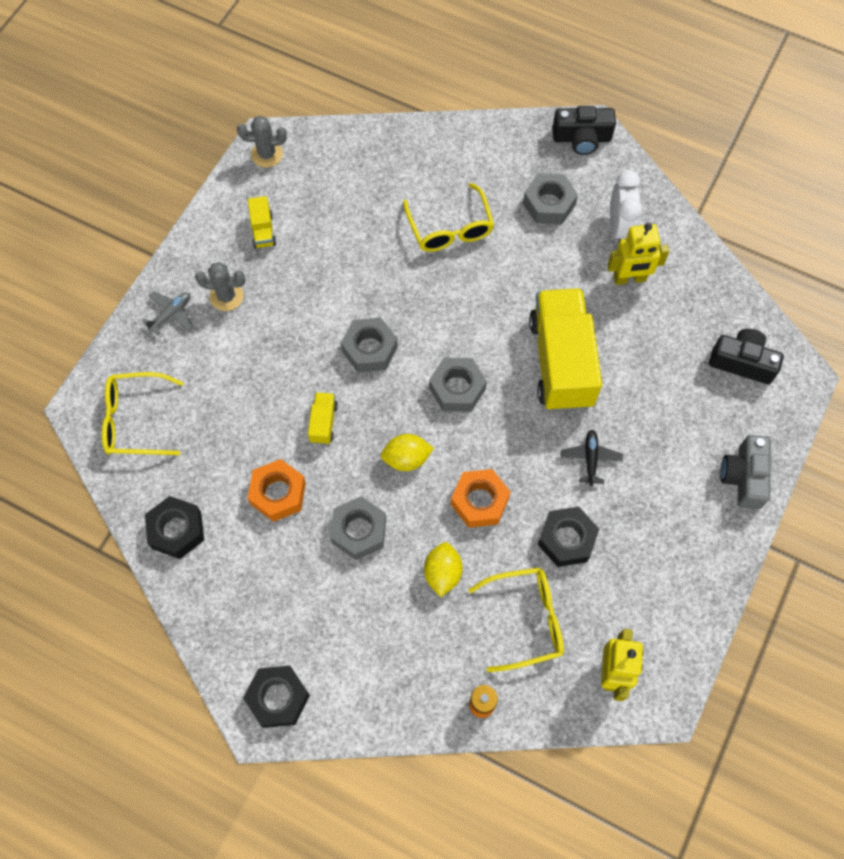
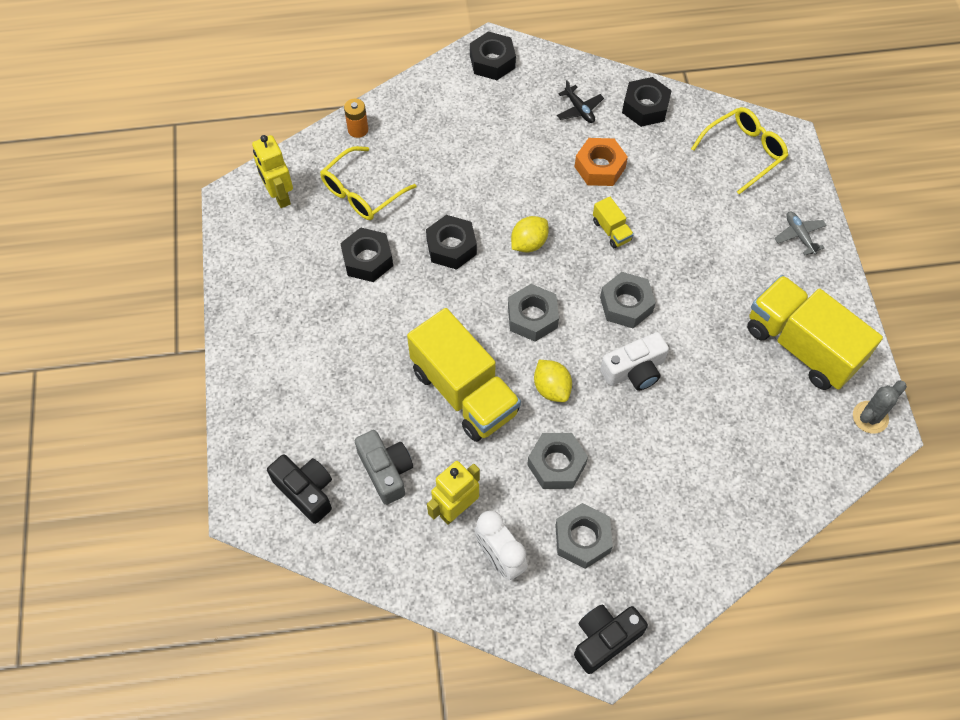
camera: 145 degrees right, 5 degrees down
(171, 314) = (799, 235): grey plane -> grey plane turned 150 degrees clockwise
(226, 296) = (773, 275): grey cactus -> none
(263, 231) = (801, 346): yellow truck -> yellow truck, size x2.39
(359, 531) = (522, 178): grey nut -> grey nut (556, 464)
(410, 293) = (634, 370): none -> white camera
(442, 573) = (442, 186): yellow lemon -> yellow lemon (551, 388)
(450, 227) = (651, 453): yellow glasses -> none
(479, 501) = (451, 247): orange nut -> black nut
(590, 459) = (387, 328): black plane -> black plane (579, 109)
(742, 362) = (306, 491): black camera -> black camera turned 120 degrees counterclockwise
(743, 477) = (253, 389): grey camera -> grey camera (386, 471)

